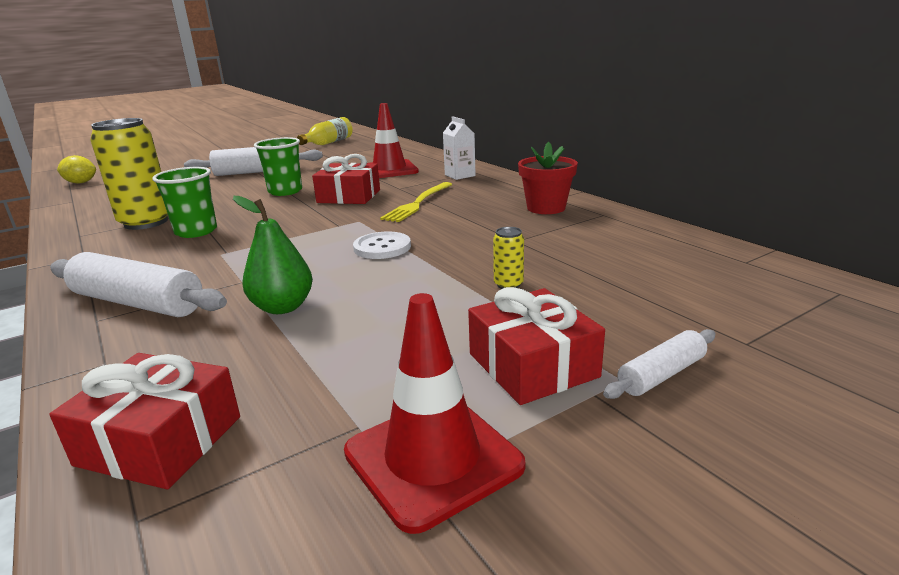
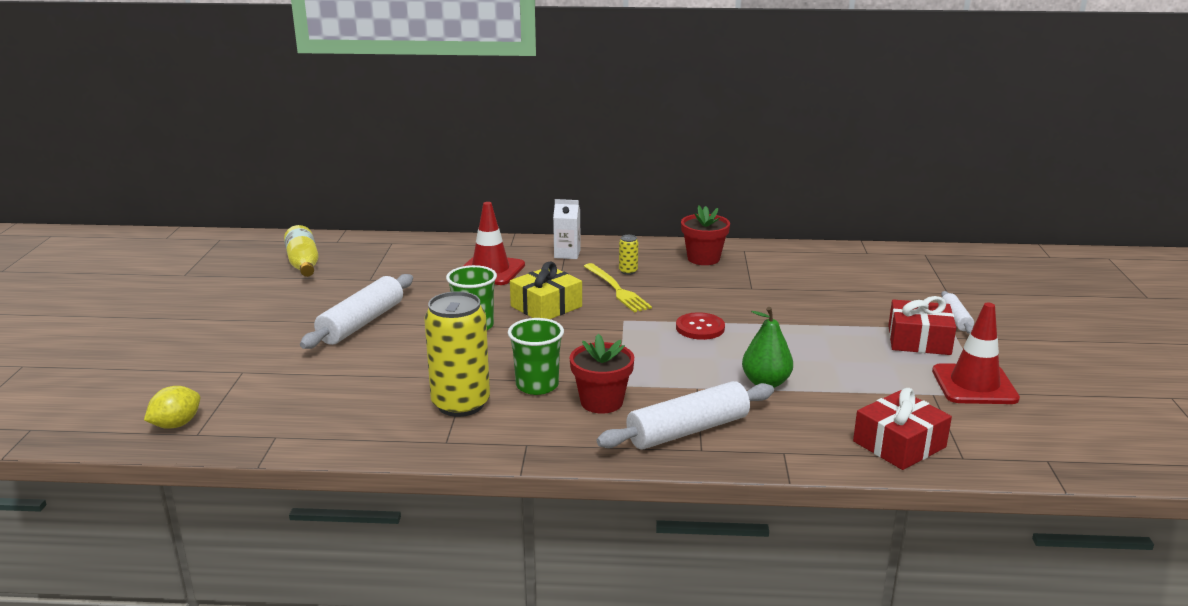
camera: 55 degrees left, 0 degrees up
(179, 257) = (601, 402): none -> red flower pot
(349, 196) = (546, 306): red gift -> yellow gift
(382, 247) = (700, 328): white button -> red button
(508, 284) = (819, 313): yellow can -> yellow can (628, 271)

